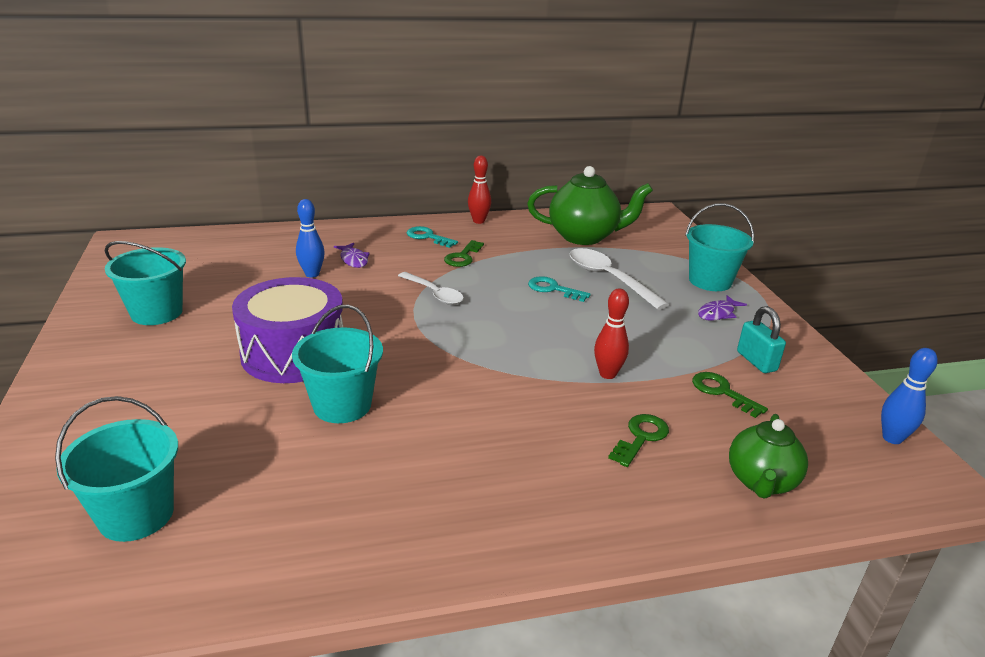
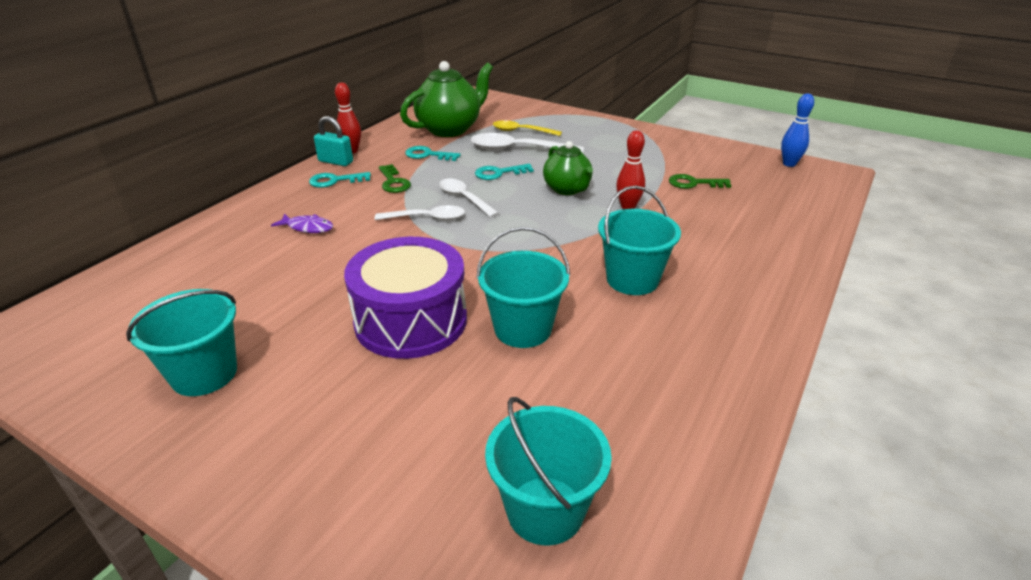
camera: 45 degrees left, 5 degrees up
(312, 274) = (294, 257): blue bowling pin -> none
(488, 294) = (464, 198): none -> white spoon
(526, 249) = (428, 155): none -> turquoise key
(641, 437) = (707, 231): green key -> none
(643, 265) = (521, 131): none -> yellow spoon
(710, 281) = (574, 123): turquoise bucket -> turquoise bucket (632, 279)
(718, 313) = (613, 141): purple fish -> none
(756, 361) = (677, 158): turquoise padlock -> turquoise padlock (335, 161)
(761, 482) = (787, 218): green teapot -> green teapot (567, 189)

